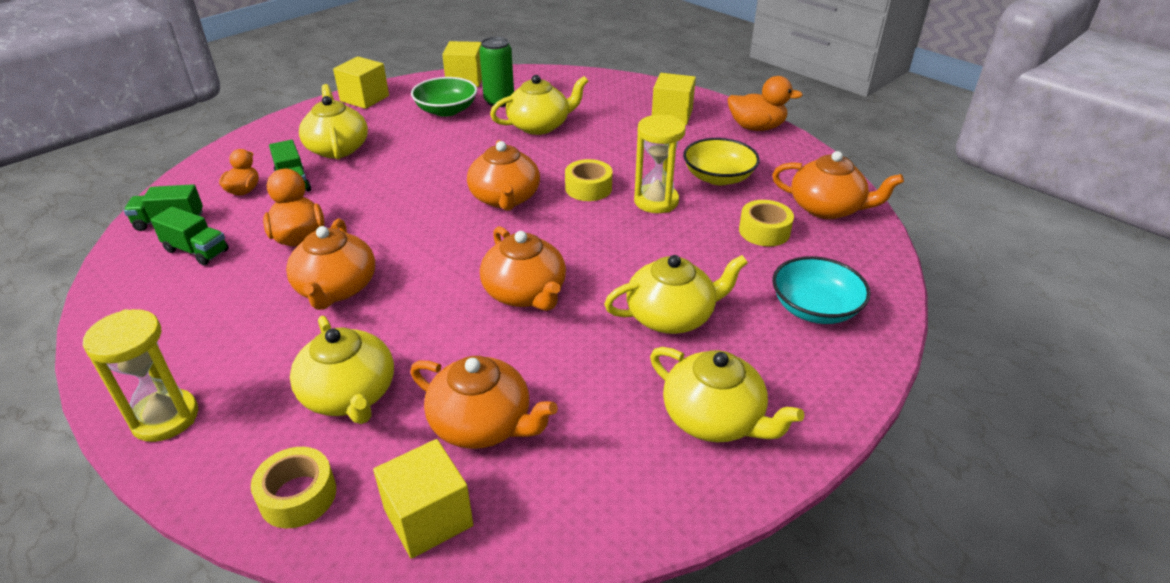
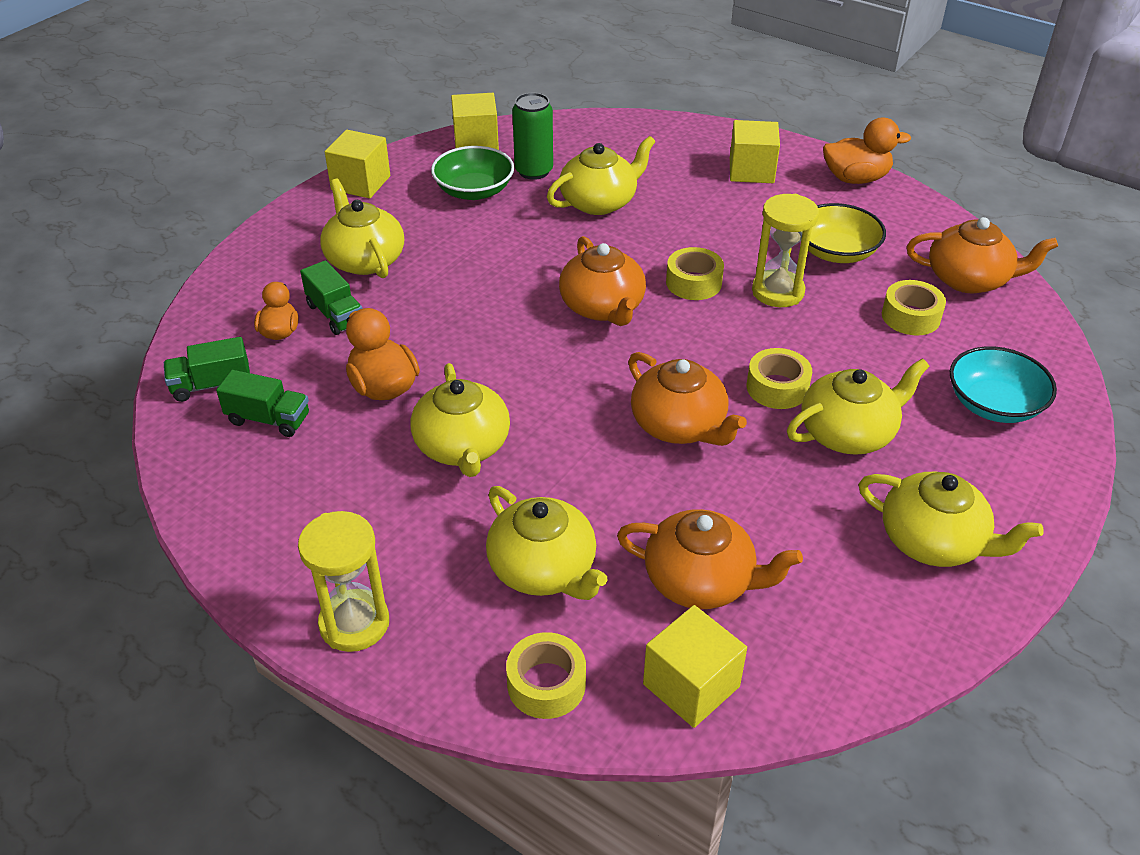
camera: 10 degrees left, 5 degrees up
(336, 289) = (462, 447): orange teapot -> yellow teapot
(623, 273) = (777, 387): none -> yellow tape

